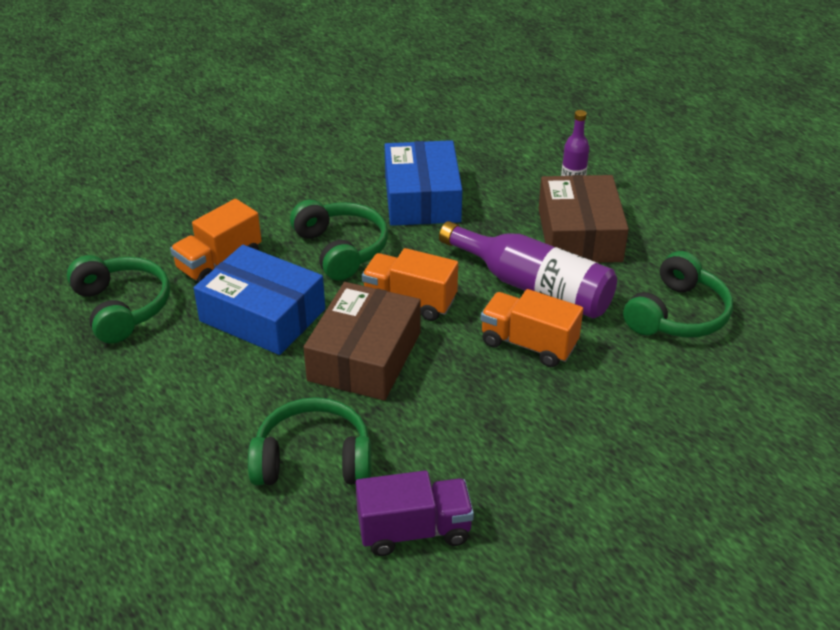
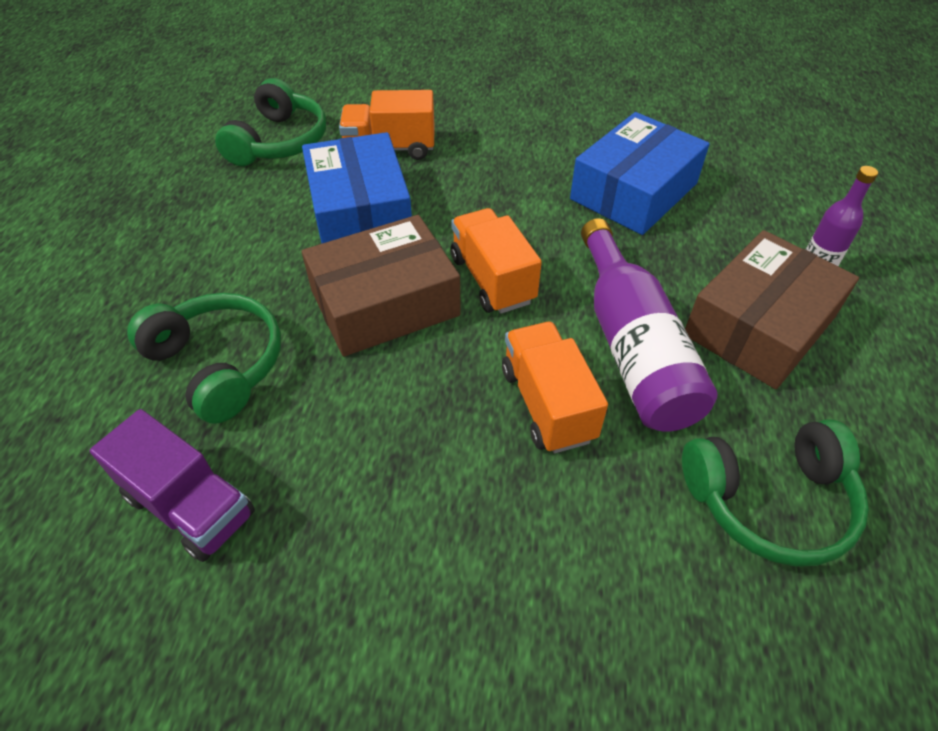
camera: 45 degrees right, 10 degrees up
(341, 249) = (498, 194): green headphones -> none

